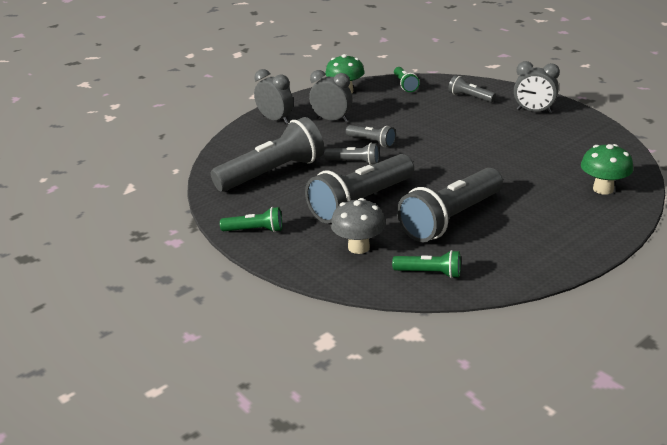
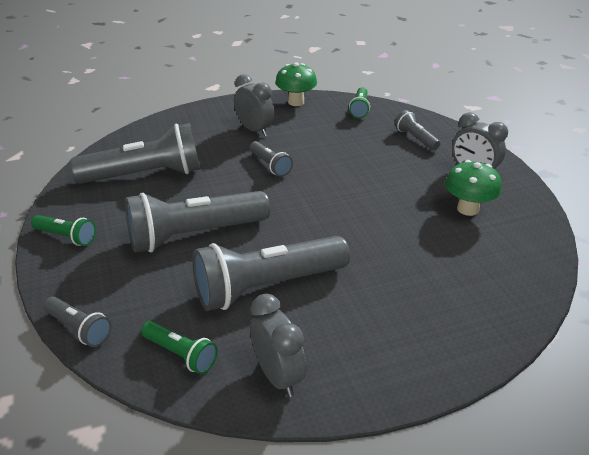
camera: 20 degrees right, 5 degrees up
(275, 120) = (203, 117): grey clock -> grey clock (278, 376)
(354, 162) = (232, 184): grey flashlight -> grey flashlight (79, 329)
(358, 247) = (141, 292): grey mushroom -> none
(603, 189) = (477, 302): green mushroom -> green mushroom (467, 209)

